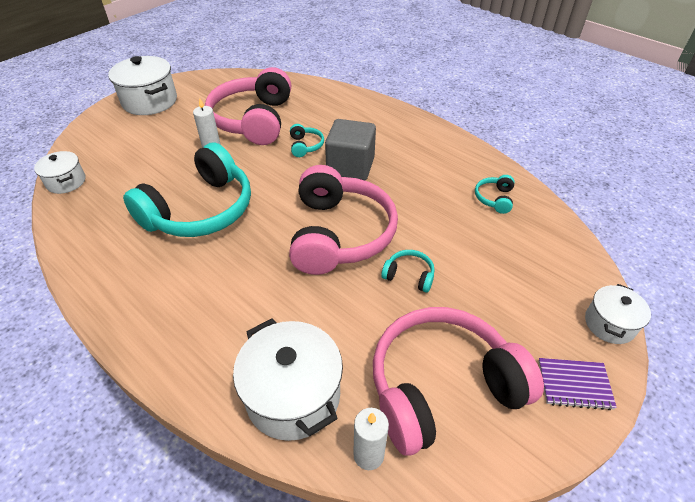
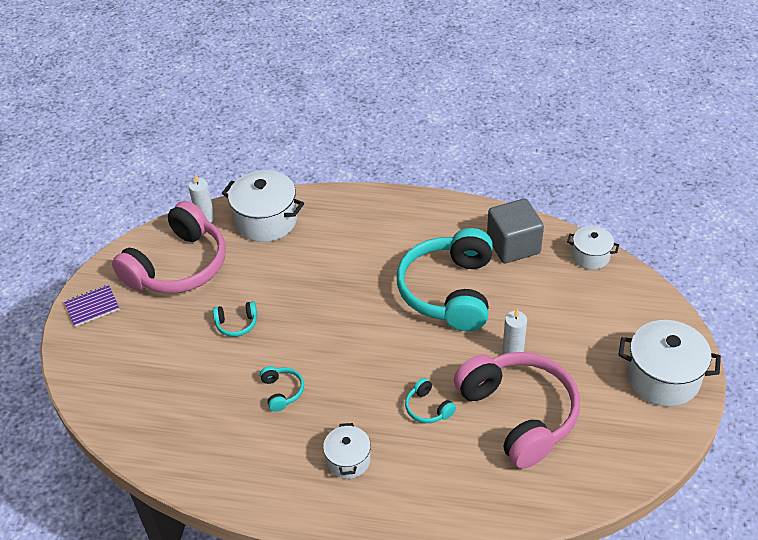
camera: 150 degrees right, 0 degrees up
(339, 234) = (315, 330): pink headphones -> none
(350, 166) = (360, 406): grey cube -> grey cube (513, 245)
(494, 198) = (194, 440): turquoise headphones -> turquoise headphones (282, 391)
(609, 324) = (69, 361): white pot -> white pot (348, 460)

